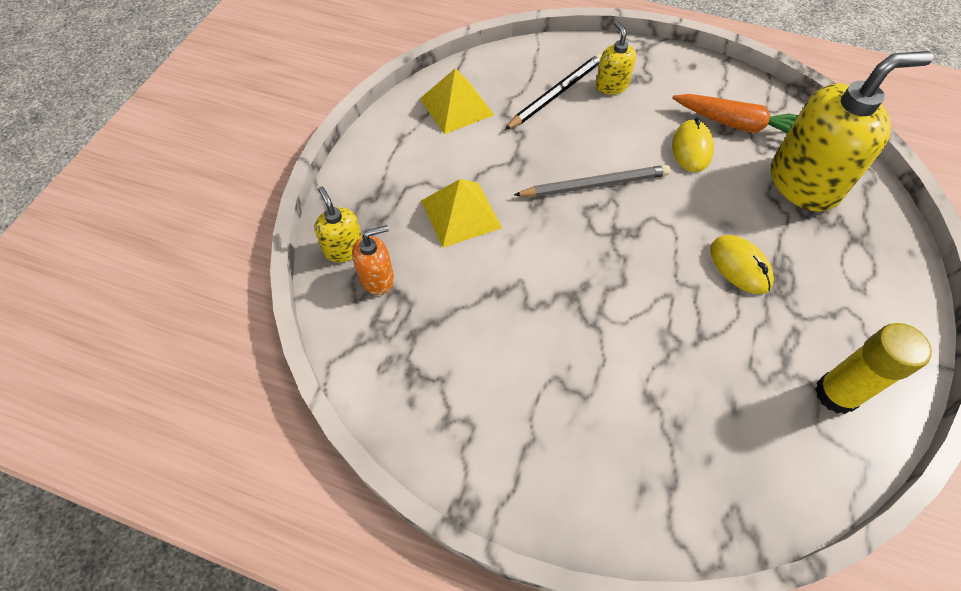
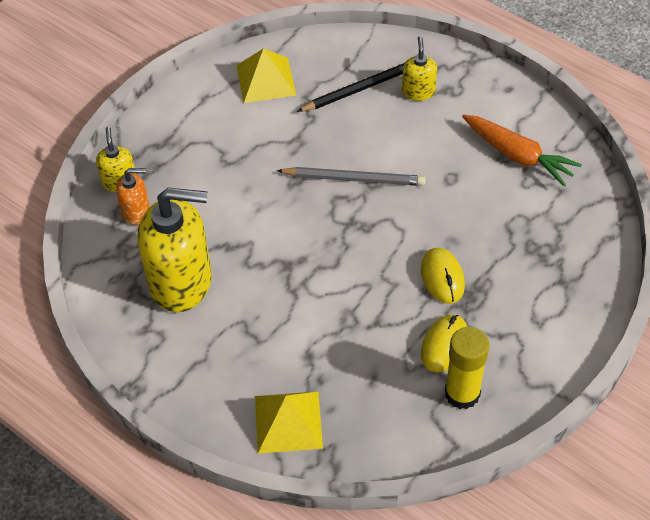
camera: 20 degrees right, 5 degrees down
(461, 214) = (226, 176): yellow pyramid -> yellow pyramid (288, 422)
(691, 148) = (460, 167): yellow mouse -> yellow mouse (444, 345)
(804, 183) = (546, 222): yellow soap dispenser -> yellow soap dispenser (181, 282)

